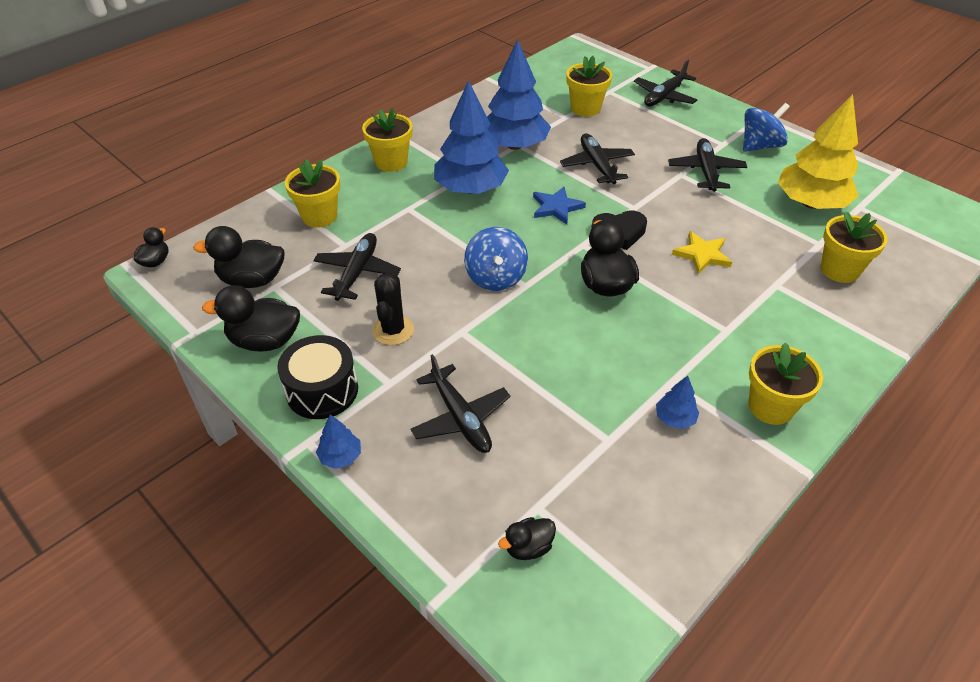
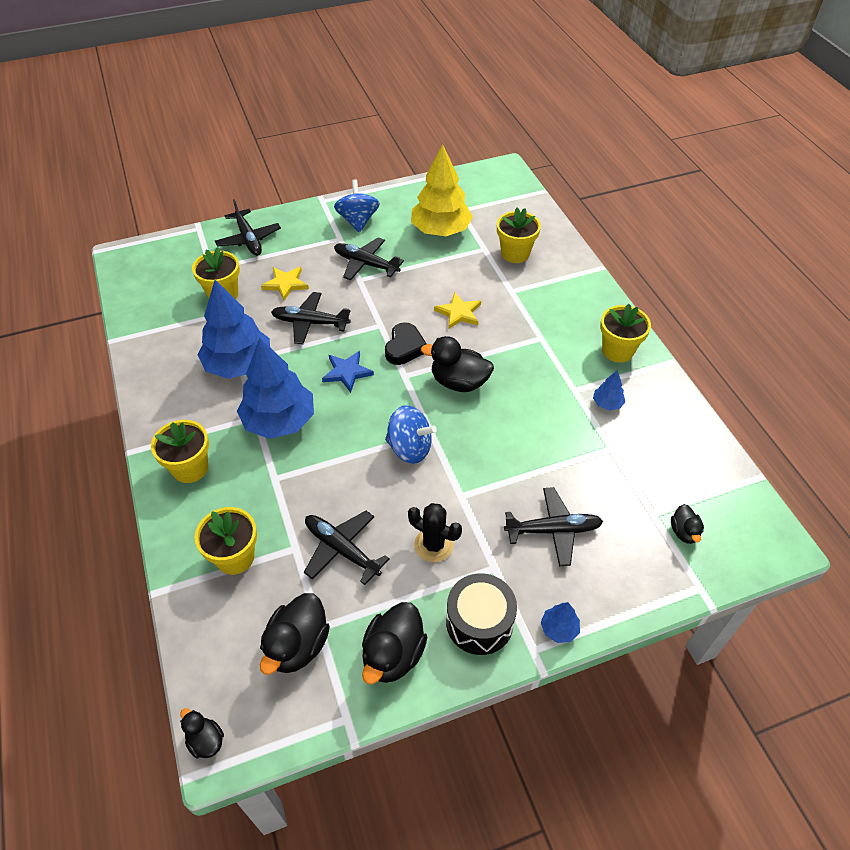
camera: 65 degrees left, 5 degrees up
(631, 135) = (286, 284): none -> yellow star

